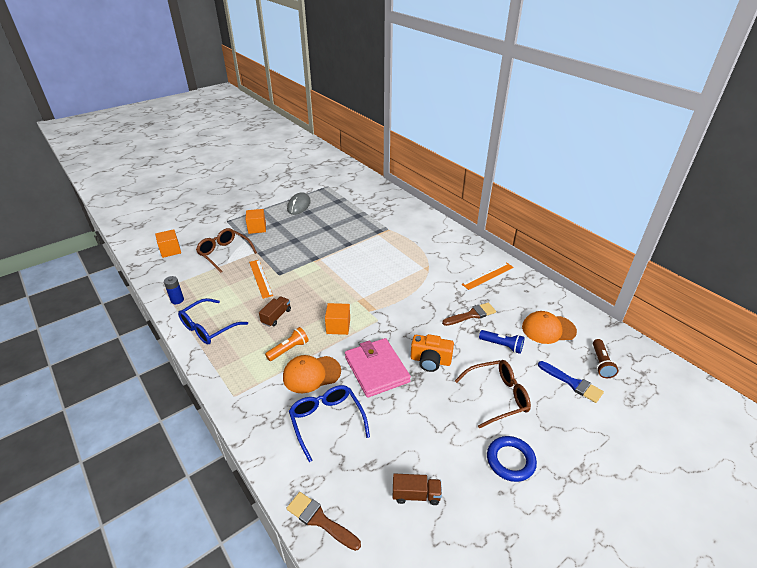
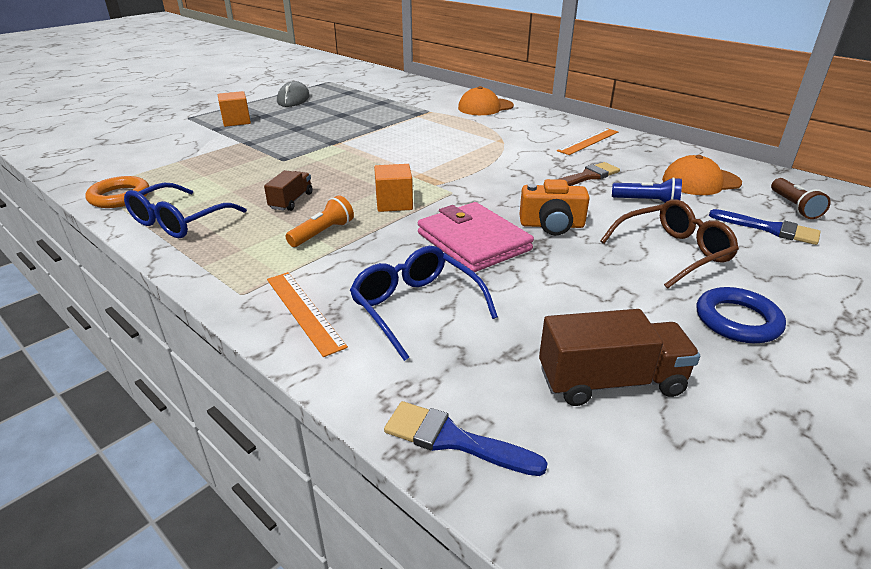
camera: 10 degrees left, 5 degrees down
(170, 250) = (101, 149): orange cube -> none
(177, 300) = (119, 197): blue battery -> orange ring
(224, 253) = (191, 146): brown glasses -> none
(260, 278) = (255, 166): orange ruler -> orange ruler (304, 311)
(311, 374) = (370, 256): orange cap -> orange cap (485, 107)
(320, 520) = (453, 440): brown brush -> blue brush
(416, 495) = (610, 381): brown truck -> brown truck, size x1.62

